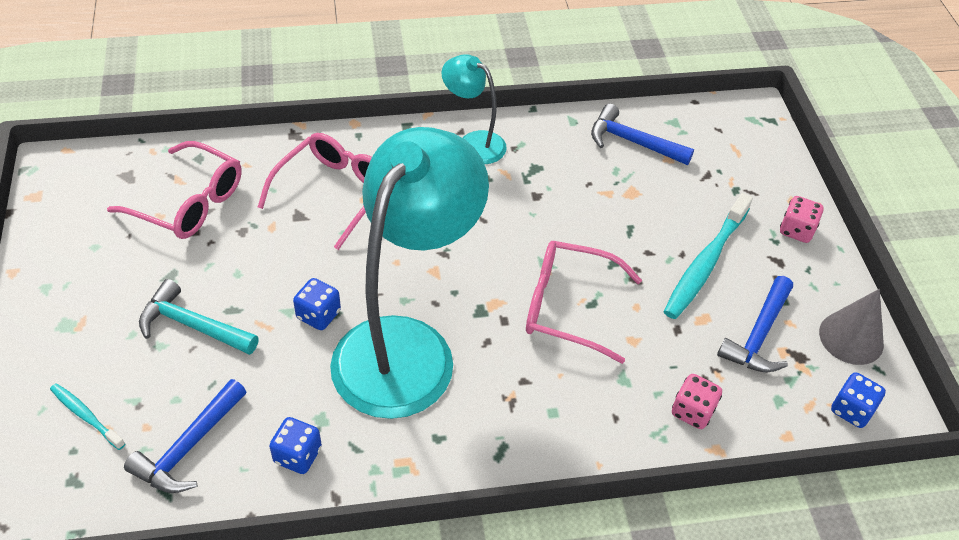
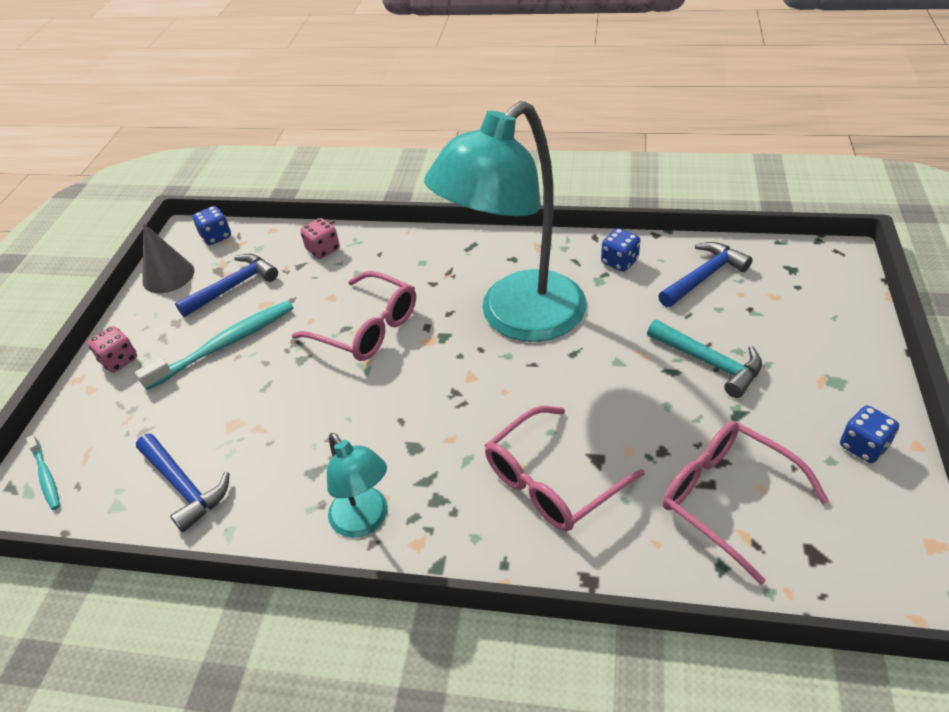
camera: 155 degrees left, 5 degrees down
(86, 416) = (793, 307): turquoise toothbrush -> turquoise toothbrush (46, 476)
(318, 315) = (590, 354): blue dice -> blue dice (863, 446)

